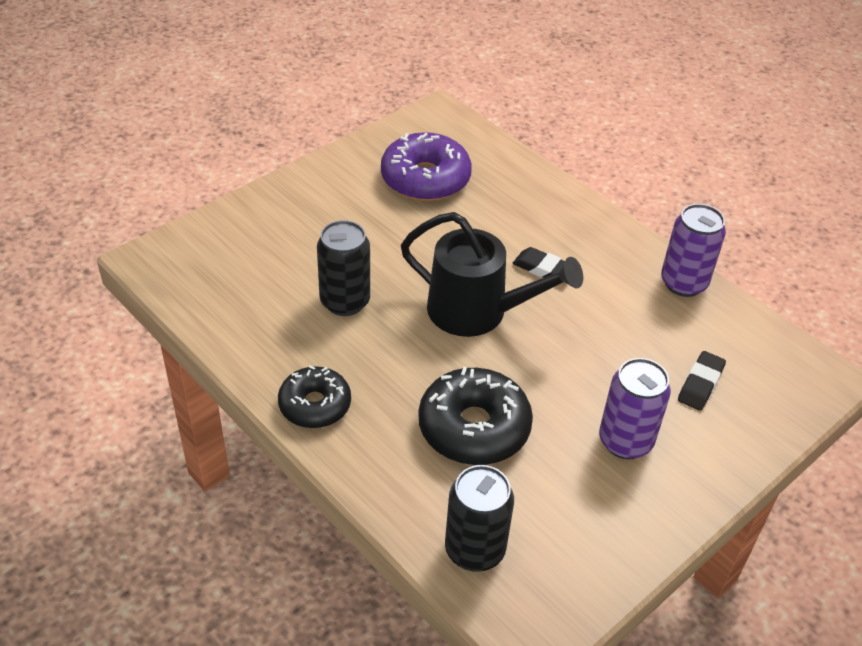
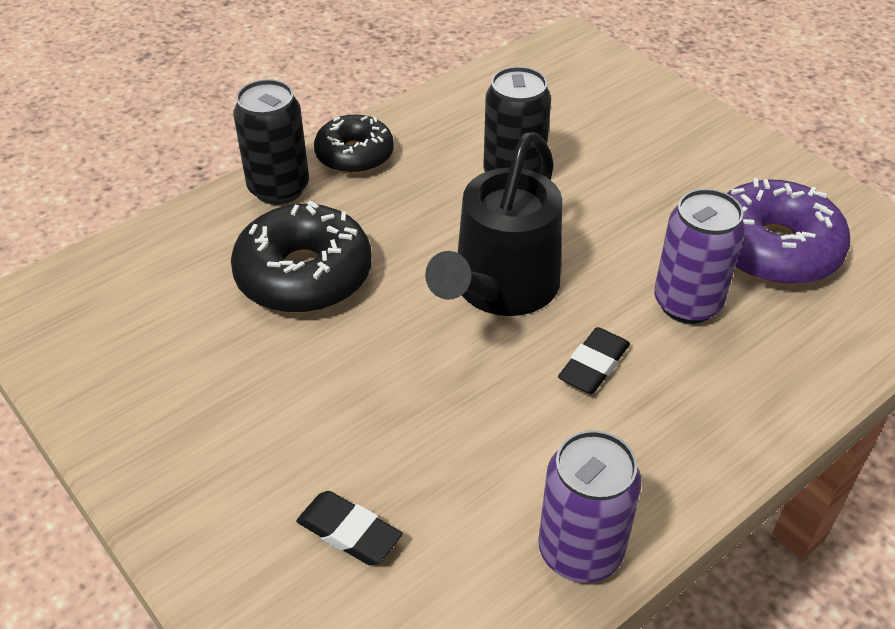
camera: 95 degrees right, 0 degrees up
(474, 550) = (136, 267): black can -> black can (279, 188)
(625, 441) = (256, 420): purple can -> purple can (687, 303)

